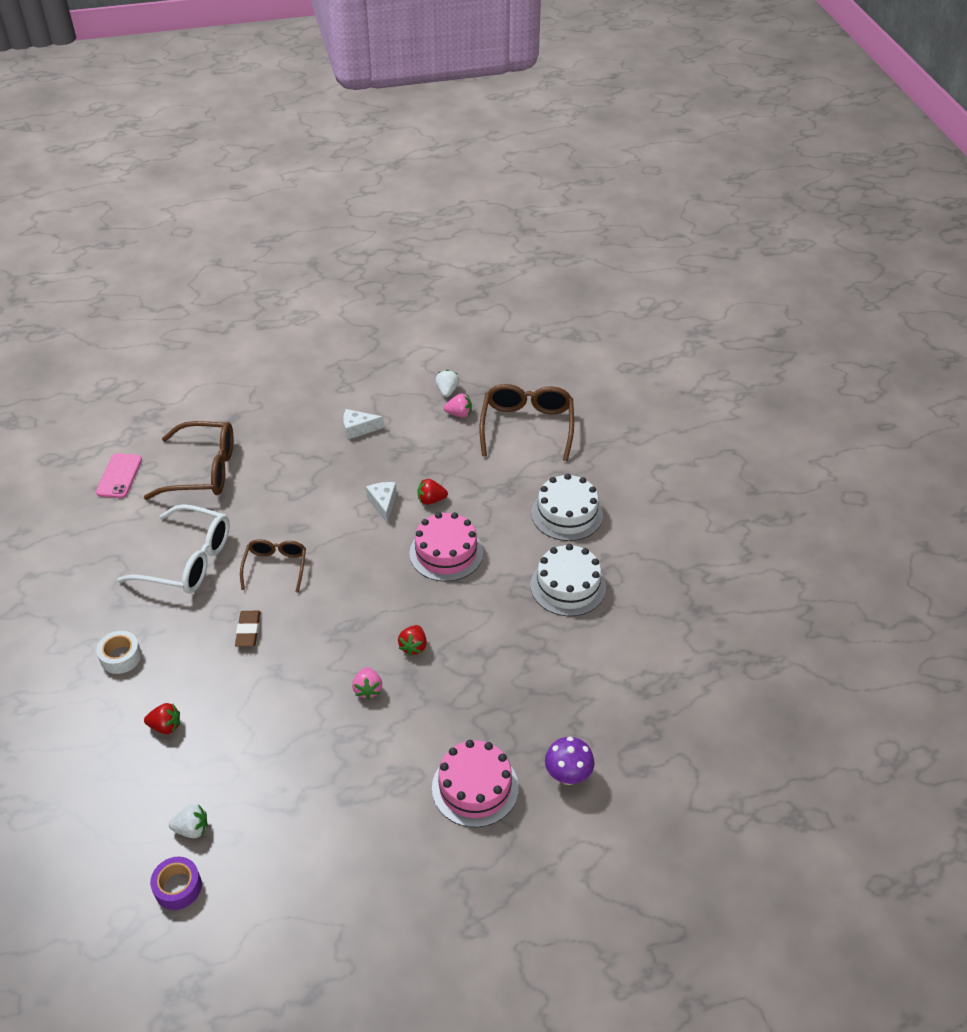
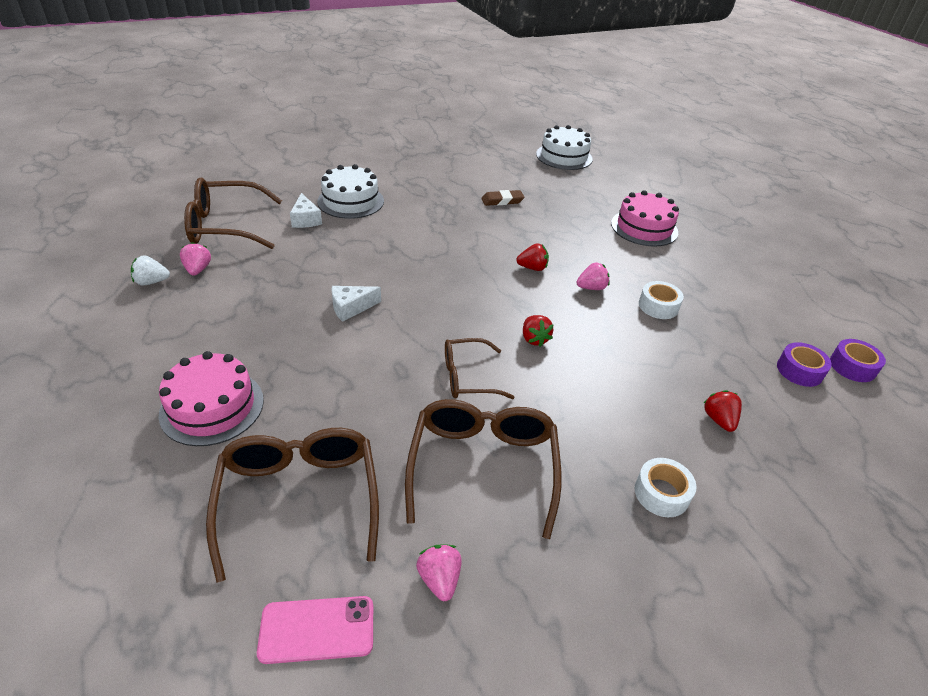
camera: 105 degrees left, 5 degrees down
(121, 527) = (439, 579): none -> pink strawberry
(188, 561) = (483, 466): white glasses -> brown glasses
(192, 829) = (799, 370): white strawberry -> purple tape
(248, 631) = (566, 381): brown eraser -> brown eraser (502, 201)
(322, 740) = (658, 306): none -> white tape
(358, 429) = (216, 346): white cheese -> white cheese (305, 219)
(431, 500) = (341, 276): red strawberry -> red strawberry (534, 339)
(446, 553) = (414, 260): pink cake -> pink cake (212, 407)
(568, 586) = (435, 198): white cake -> white cake (564, 156)
(568, 775) = (608, 193): purple mushroom -> none

